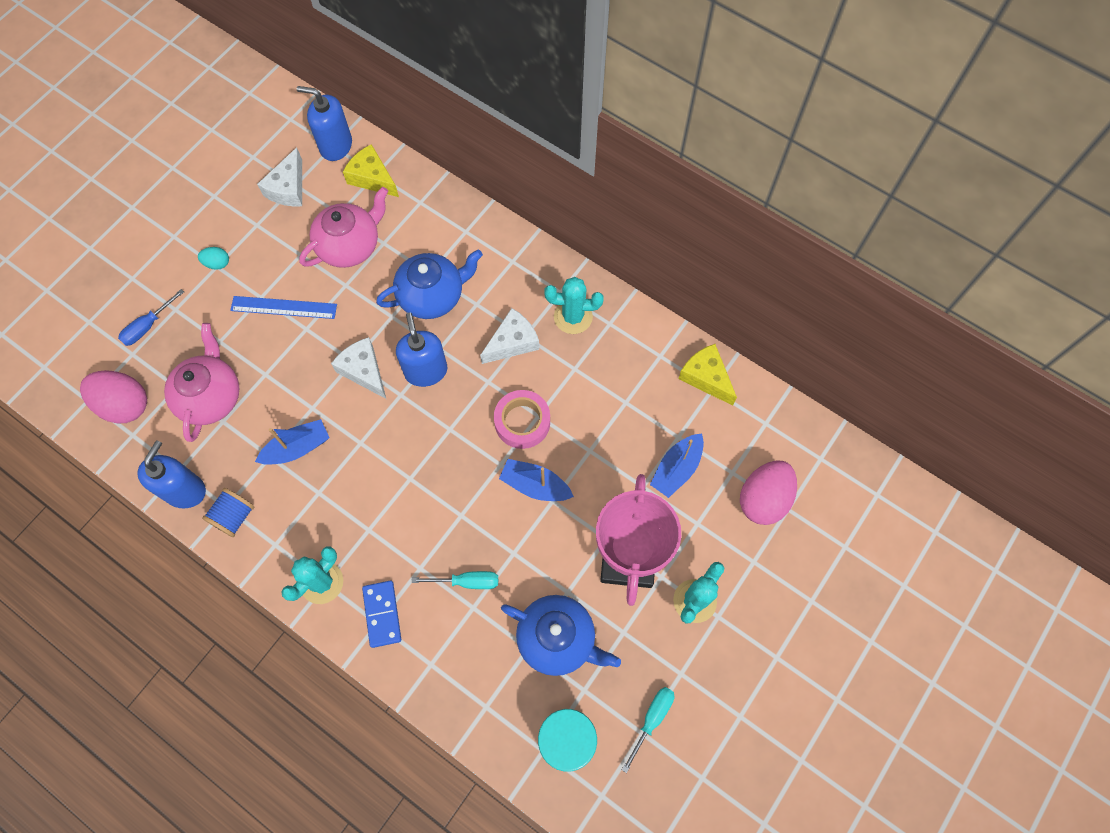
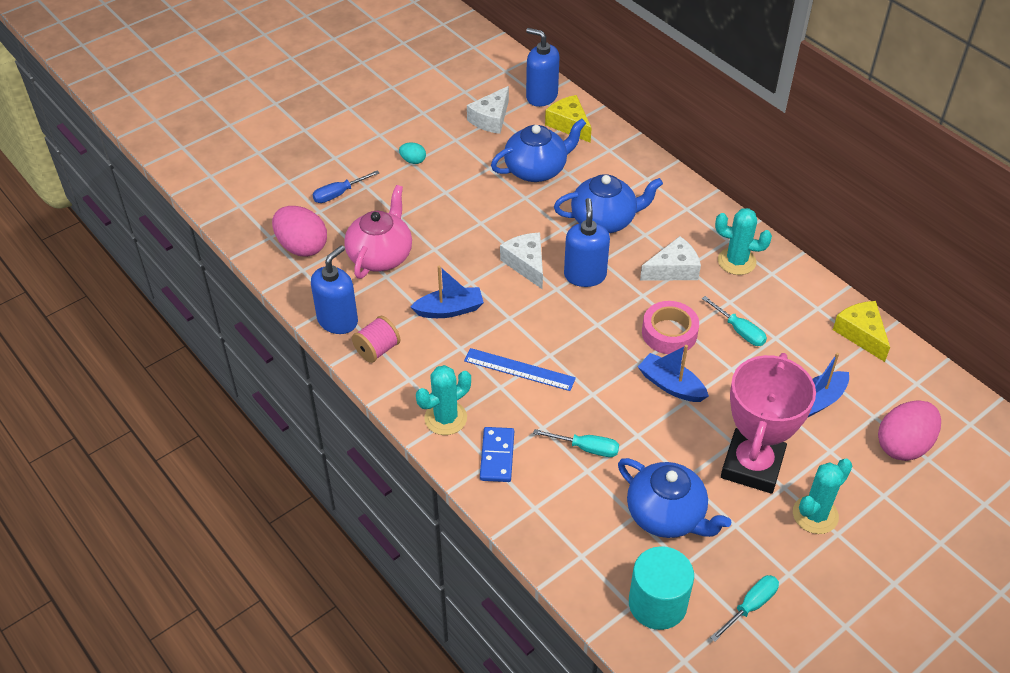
camera: 15 degrees right, 20 degrees down
(234, 516) = (377, 350): blue spool -> pink spool
(284, 307) = (464, 203): blue ruler -> blue ruler (519, 369)
(350, 246) = (536, 169): pink teapot -> blue teapot
(590, 402) = (739, 331): none -> turquoise screwdriver

